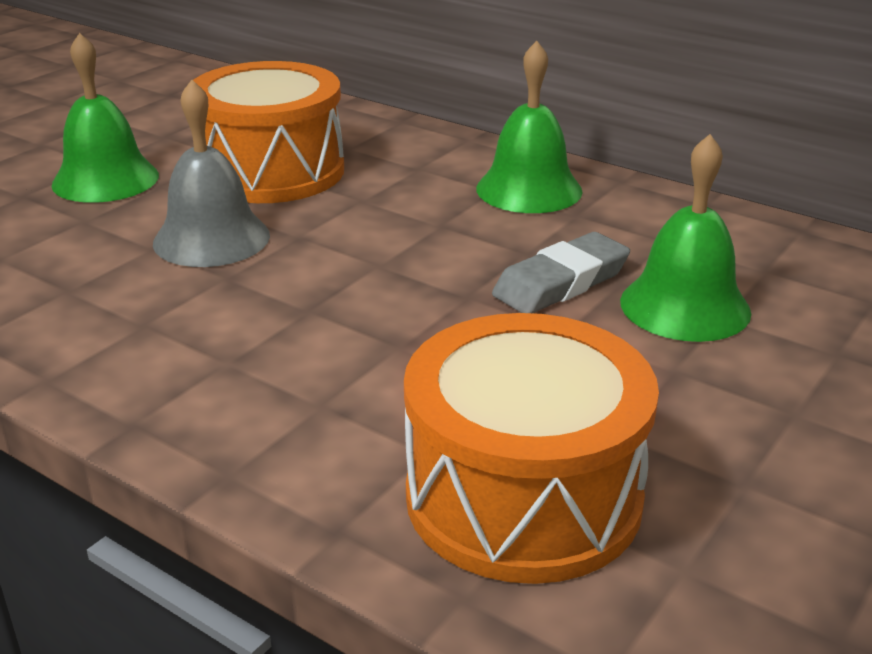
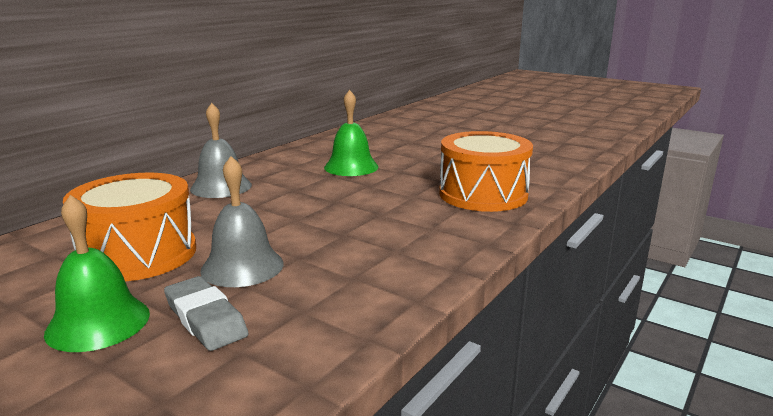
camera: 90 degrees left, 10 degrees down
(529, 189) = (221, 187): green bell -> grey bell
(561, 282) = (326, 184): grey eraser -> grey eraser (205, 319)

